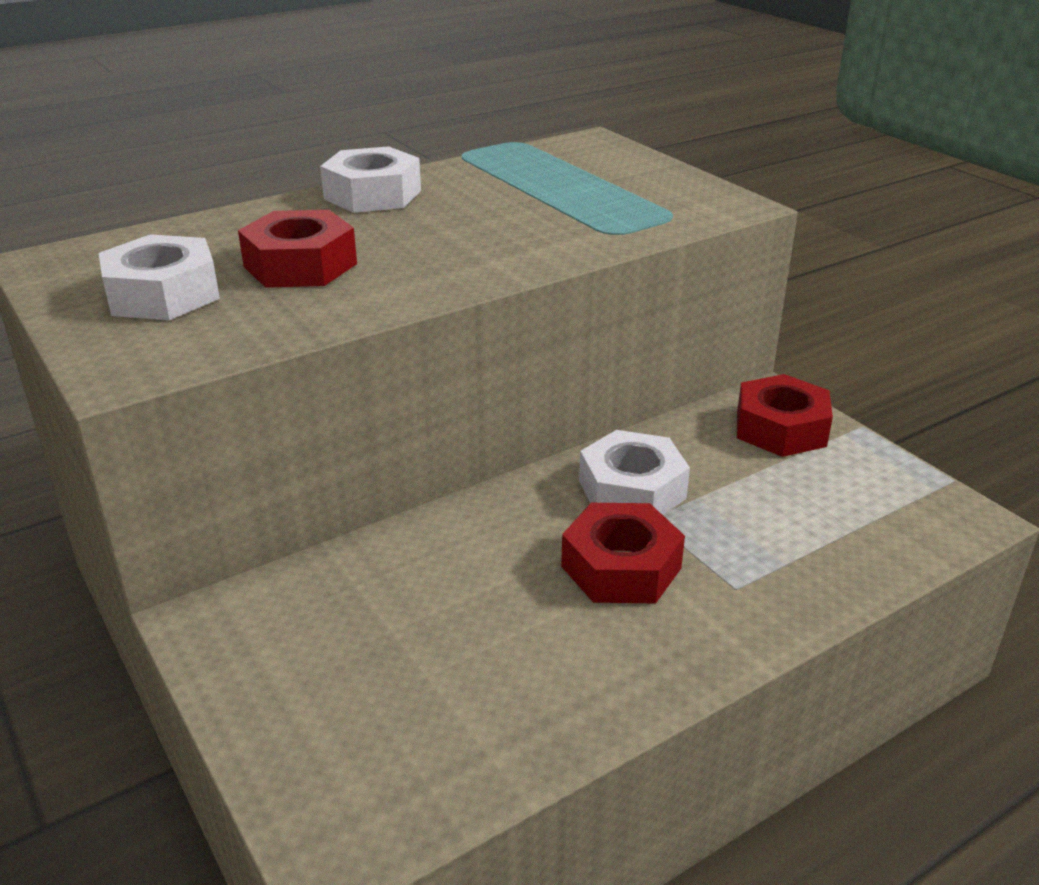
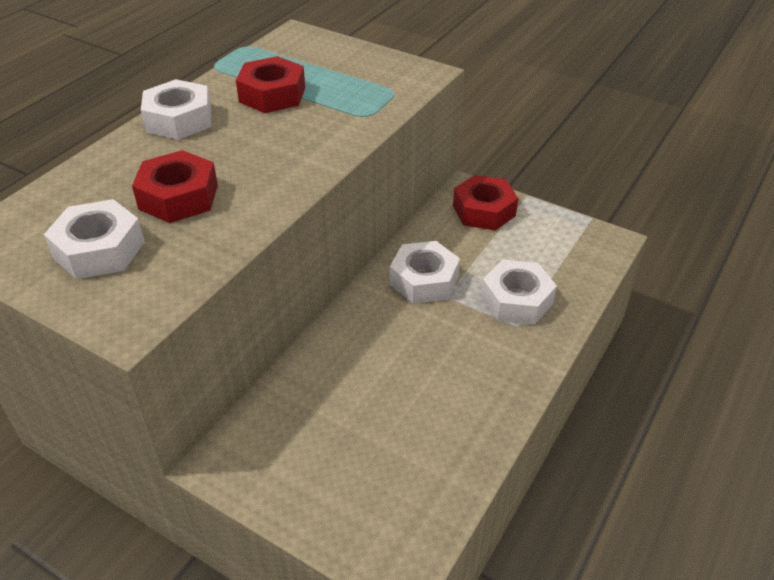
camera: 25 degrees left, 10 degrees up
(621, 567) = (448, 335): red nut -> red nut (272, 95)
(757, 553) = (516, 300): none -> white nut

